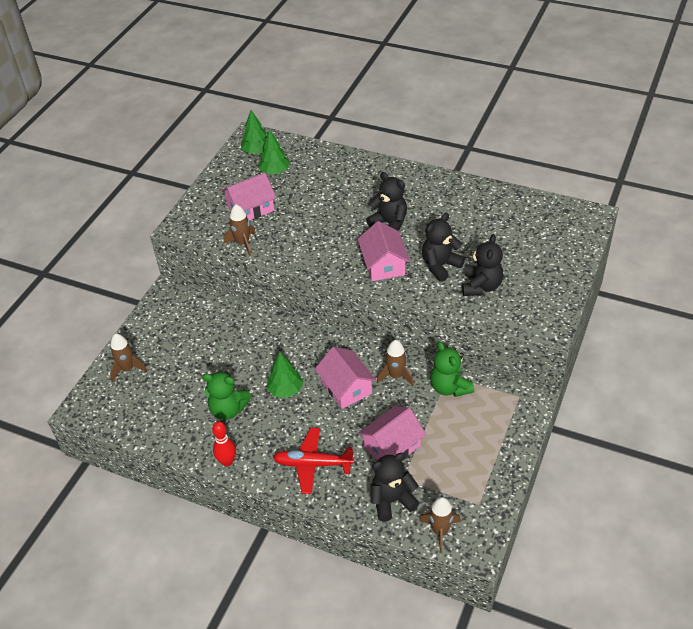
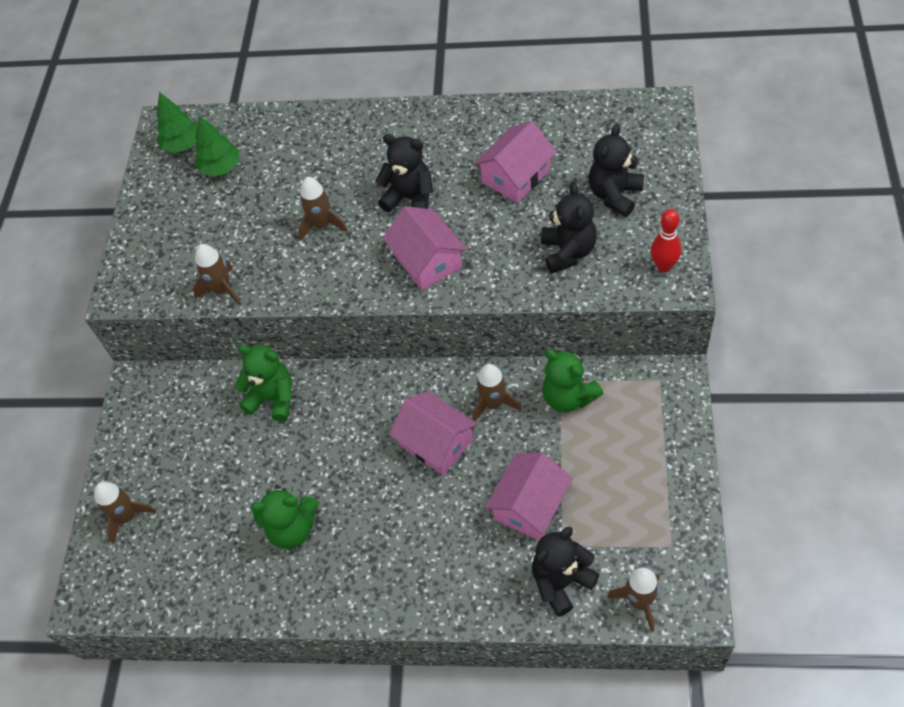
camera: 15 degrees left, 10 degrees up
(227, 461) = (323, 605): red bowling pin -> red bowling pin (663, 266)
(251, 208) = (211, 233): pink house -> pink house (516, 176)
(251, 327) = (273, 398): none -> green teddy bear
(285, 390) = (357, 473): green tree -> none
(313, 464) = (438, 567): red plane -> none
(324, 223) = (322, 225): none -> brown rocket
(440, 266) = (503, 239): black teddy bear -> black teddy bear (615, 195)

